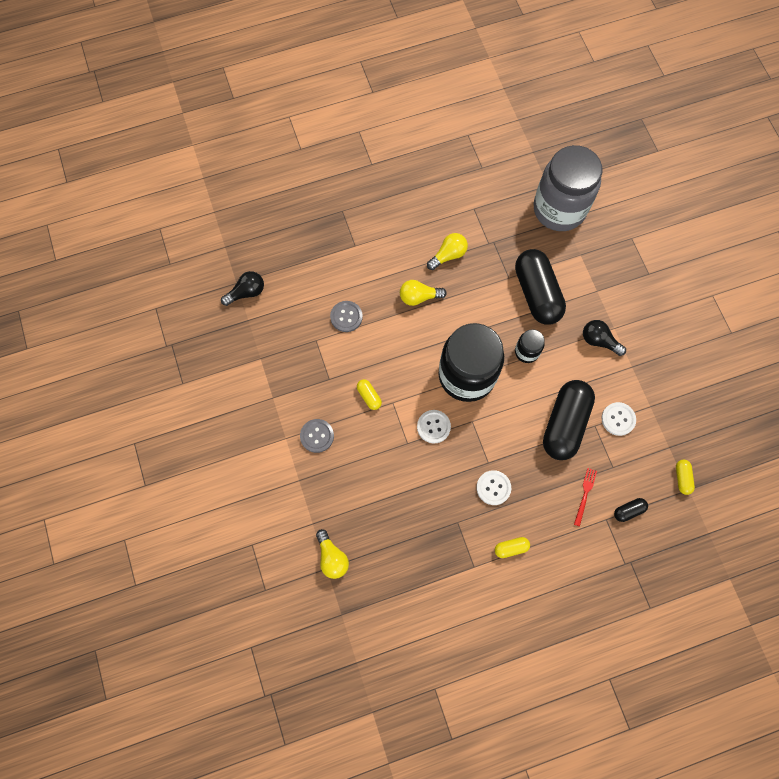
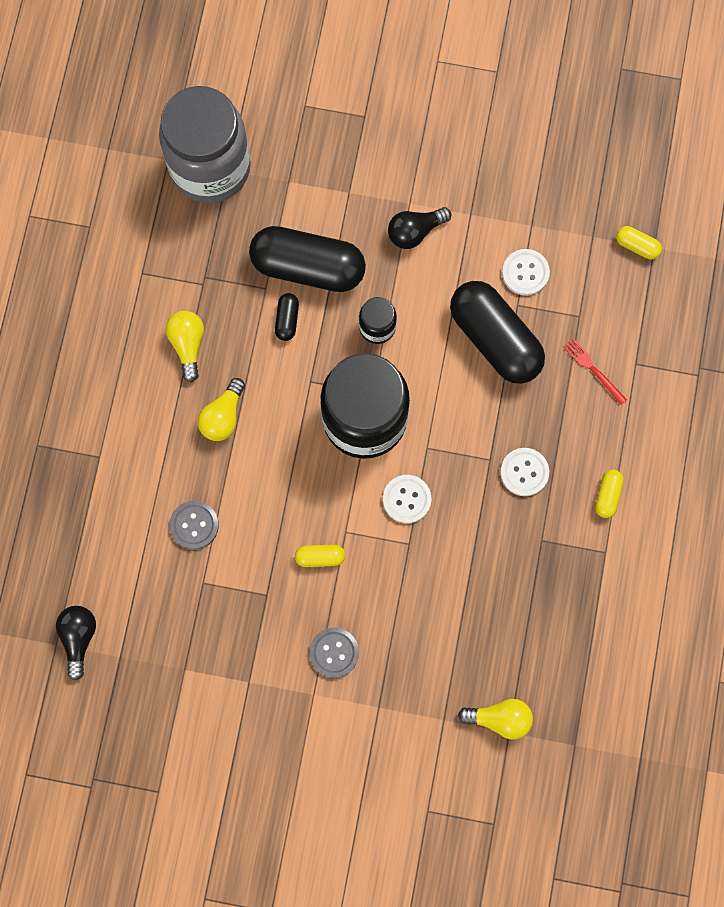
camera: 60 degrees left, 5 degrees up
(628, 511) = (640, 331): black capsule -> black capsule (287, 320)

